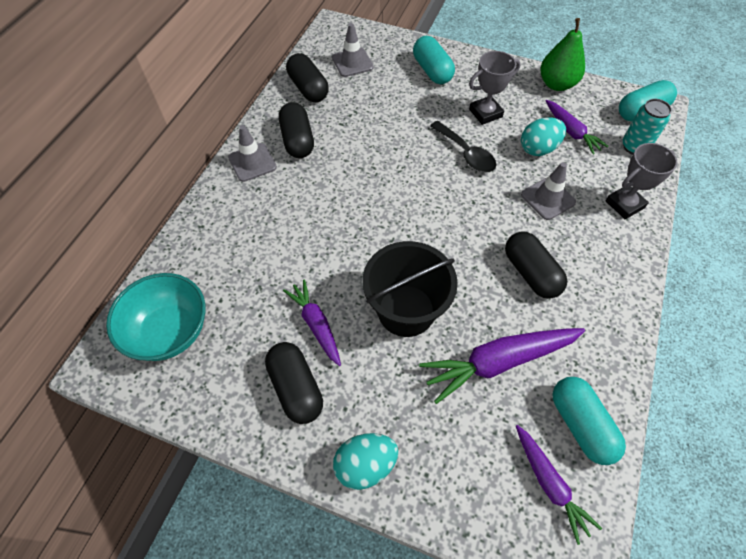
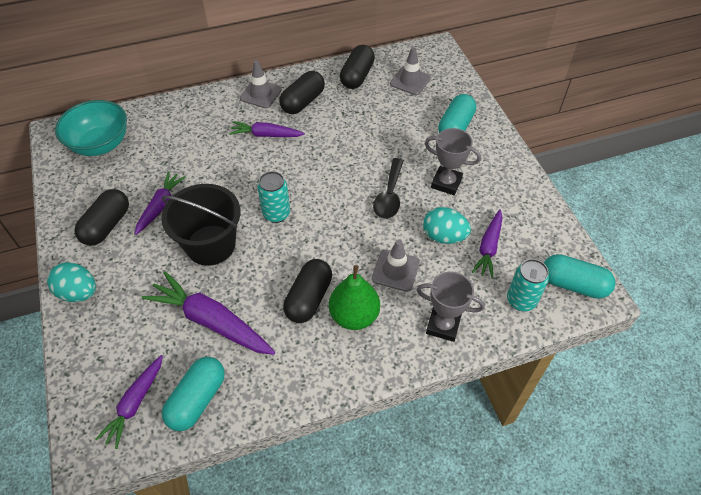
camera: 50 degrees right, 5 degrees down
(310, 190) = (266, 135): none -> purple carrot
(414, 239) = (276, 214): none -> turquoise can
(556, 84) = (535, 209): green pear -> green pear (354, 316)

